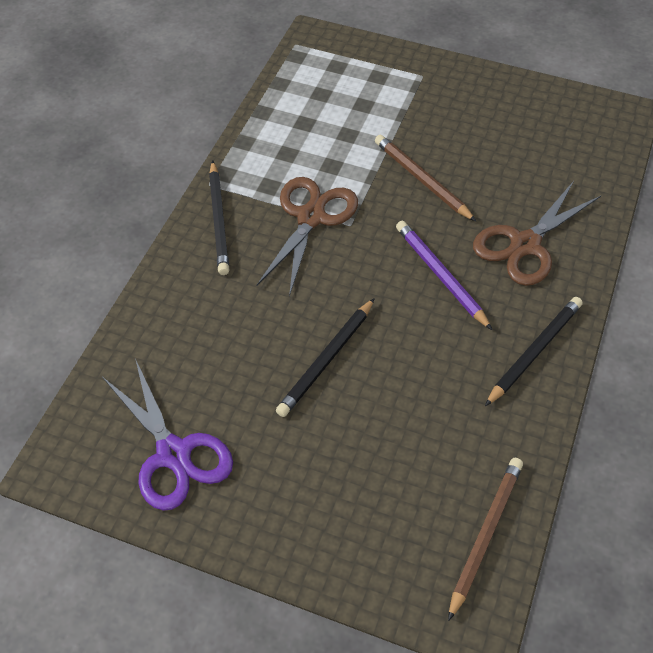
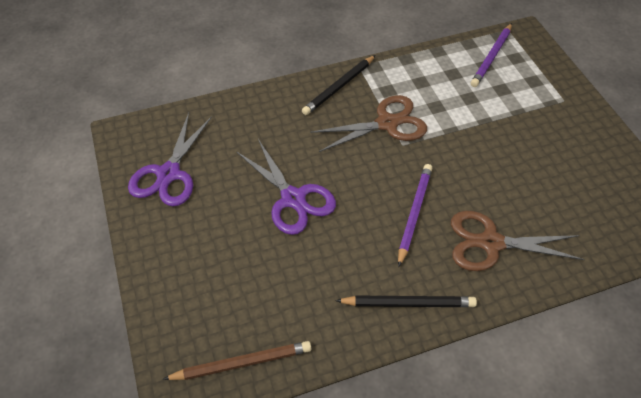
camera: 50 degrees right, 0 degrees up
(315, 81) = (491, 57): none -> purple pencil
(326, 360) = (293, 199): black pencil -> purple scissors
(422, 180) = (478, 155): brown pencil -> none

